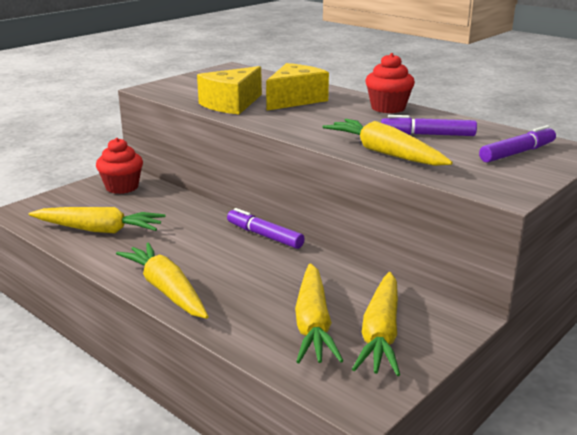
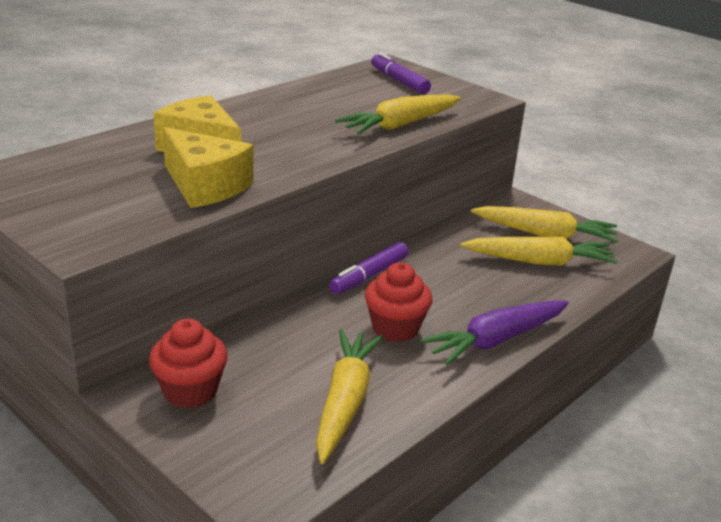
camera: 90 degrees left, 5 degrees up
(166, 290) = (496, 340): yellow carrot -> purple carrot
(388, 108) = (254, 107): red cupcake -> red cupcake (395, 328)
(427, 135) = (348, 103): purple marker -> none

